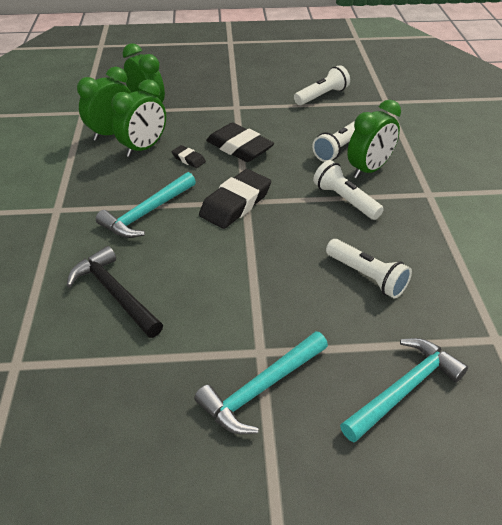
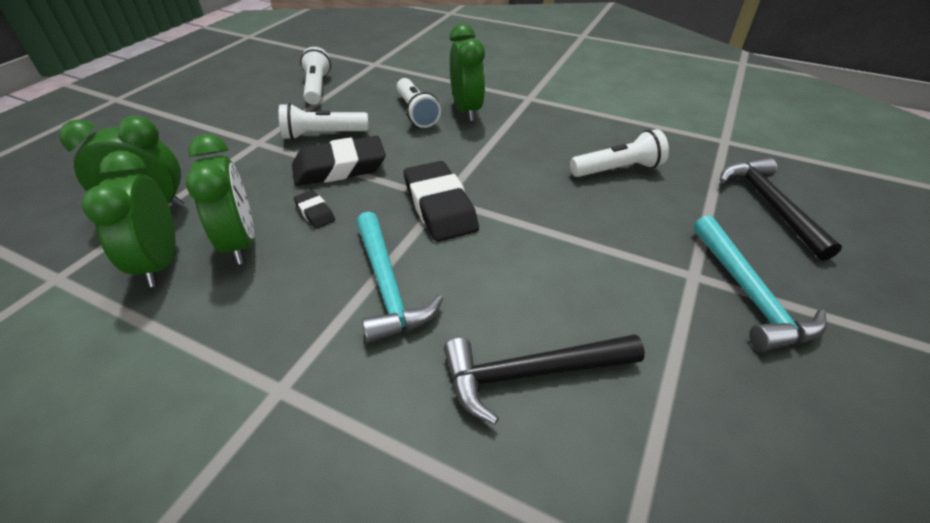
camera: 60 degrees left, 0 degrees up
(188, 159) = (315, 212): black eraser -> black eraser turned 75 degrees clockwise
(345, 200) = (500, 139): white flashlight -> white flashlight (323, 135)
(404, 389) = (770, 205): turquoise hammer -> black hammer

